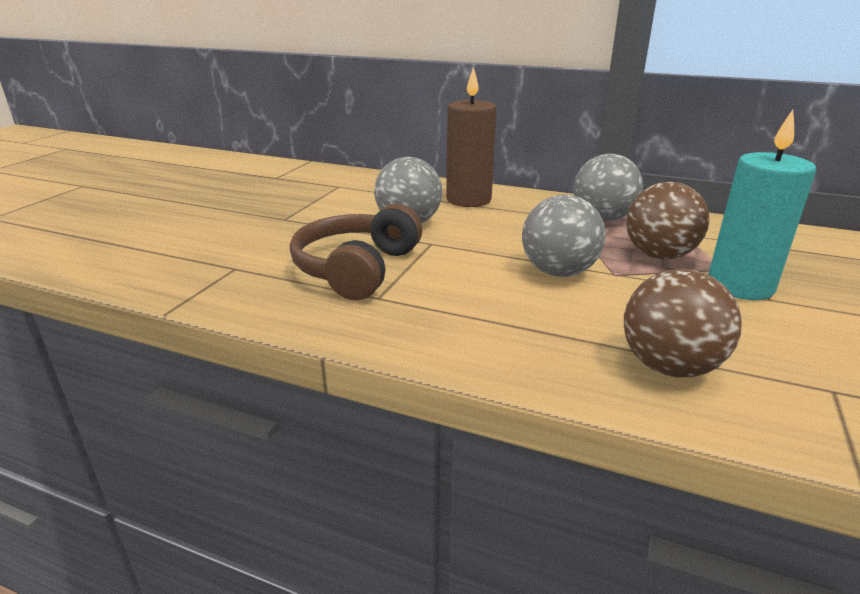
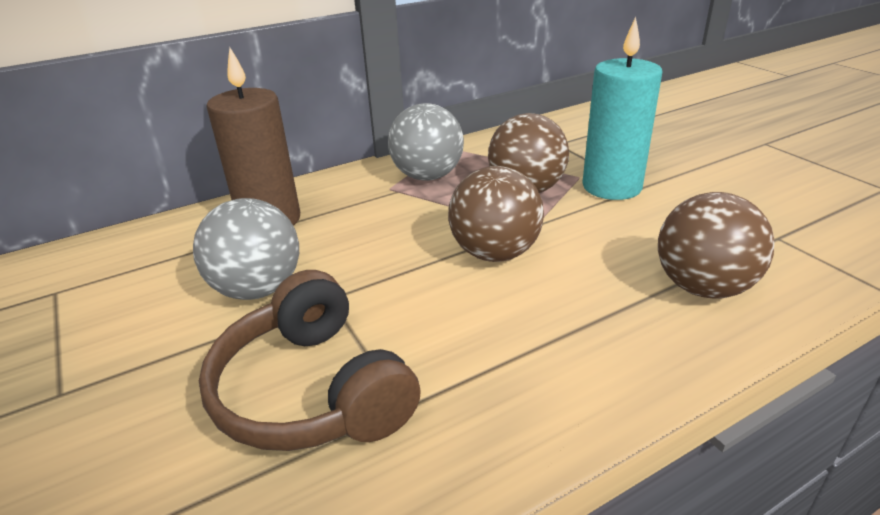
camera: 50 degrees left, 5 degrees up
(558, 272) = (495, 253): grey ball -> brown ball

